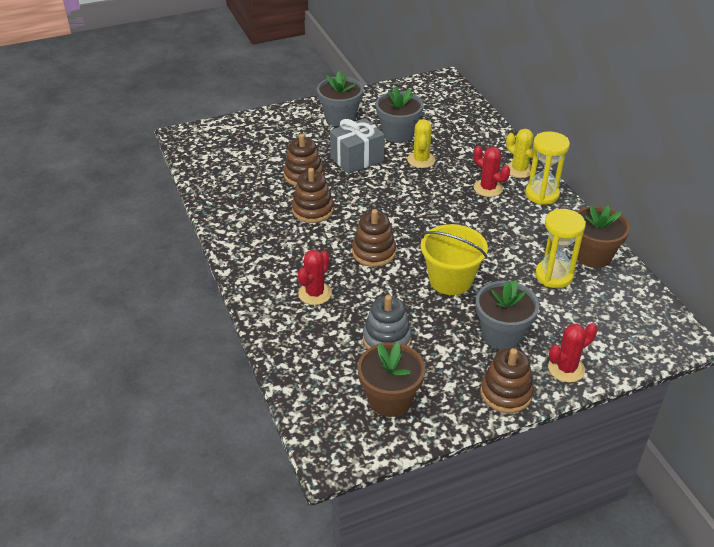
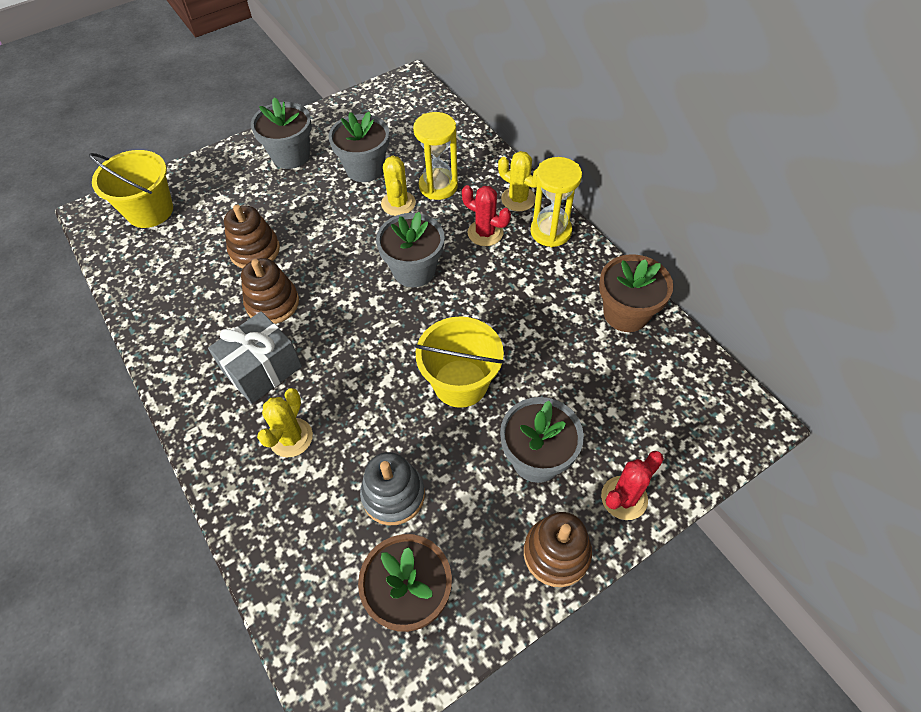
camera: 10 degrees left, 15 degrees up
(226, 139) = (150, 211): none -> yellow bucket
(315, 293) = (291, 437): red cactus -> yellow cactus
(357, 159) = (319, 214): grey gift -> grey gift (262, 369)
(373, 252) = (358, 357): brown stacking toy -> none
(426, 204) = (414, 270): none -> grey flower pot
(554, 275) = (585, 353): yellow hourglass -> yellow hourglass (438, 186)

